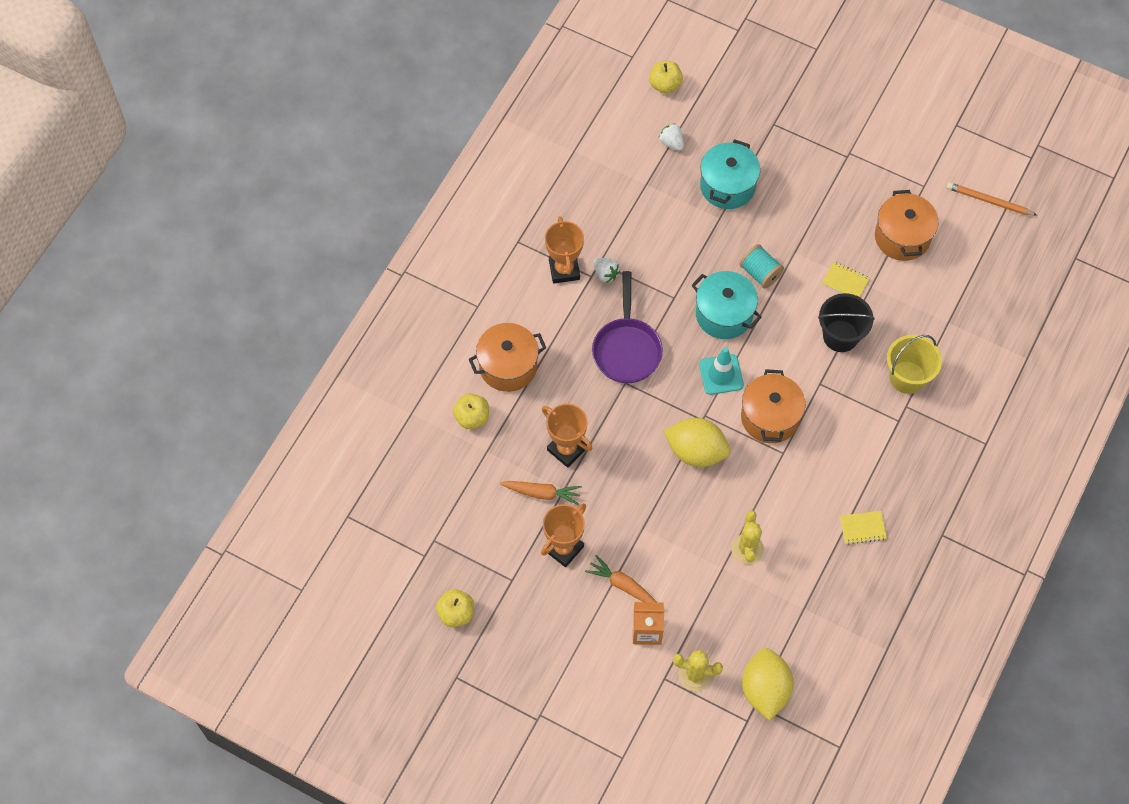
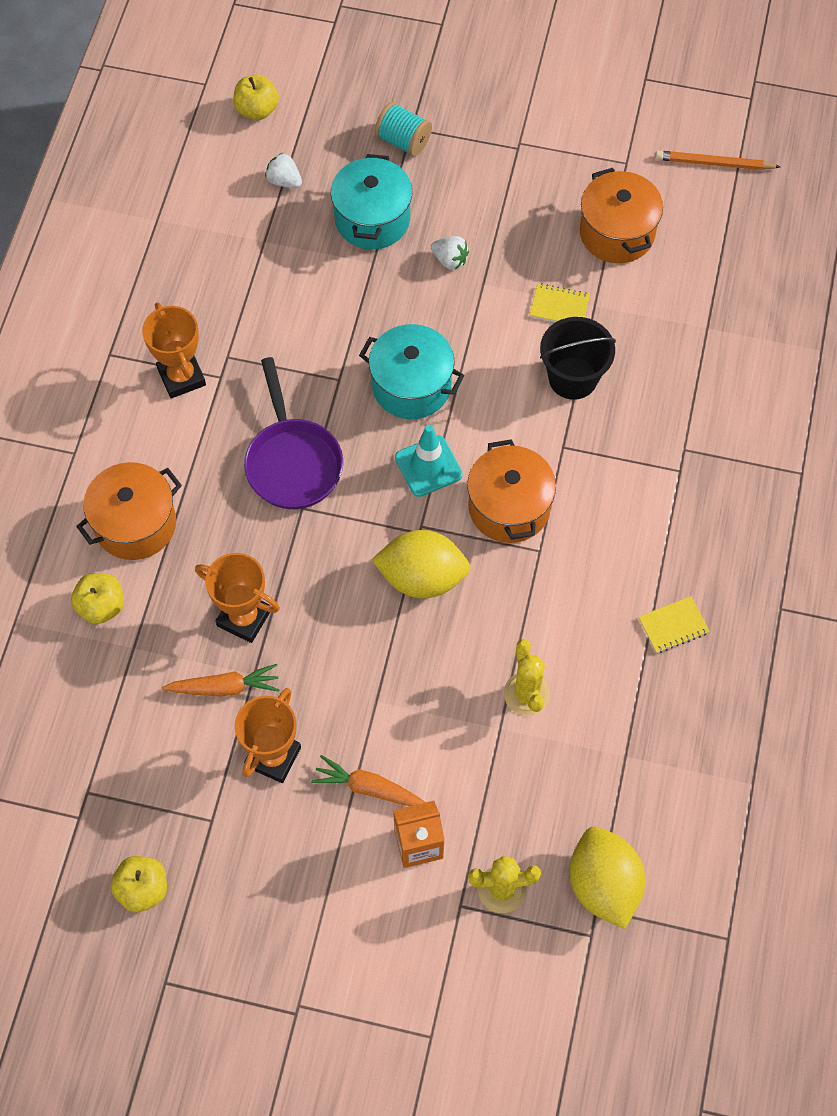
camera: 15 degrees left, 0 degrees up
(605, 274) = (239, 369): white strawberry -> white strawberry (450, 260)
(760, 273) = (445, 321): turquoise spool -> turquoise spool (403, 141)
(907, 377) = (675, 411): yellow bucket -> none

